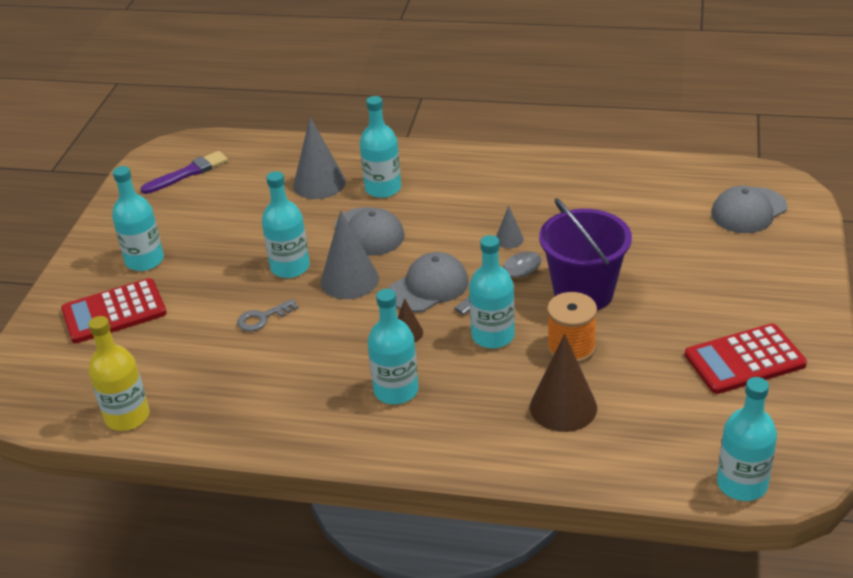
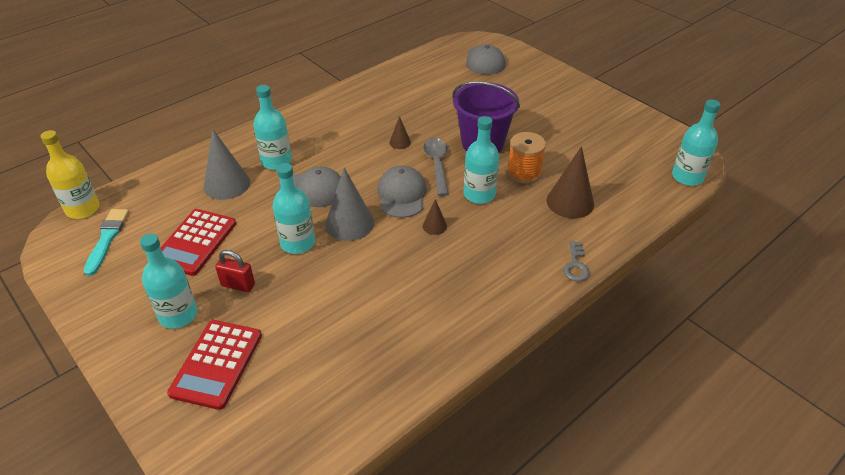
camera: 55 degrees left, 5 degrees up
(127, 416) = (354, 415): yellow bottle -> yellow bottle (83, 209)
(187, 173) = (107, 239): purple brush -> turquoise brush
(206, 268) = (238, 285): none -> red padlock
(262, 318) = (334, 284): grey key -> grey key (575, 265)
(396, 390) = (483, 259): turquoise bottle -> none
(509, 239) = (400, 142): grey cone -> brown cone
(744, 360) = (597, 125): red calculator -> red calculator (195, 242)

